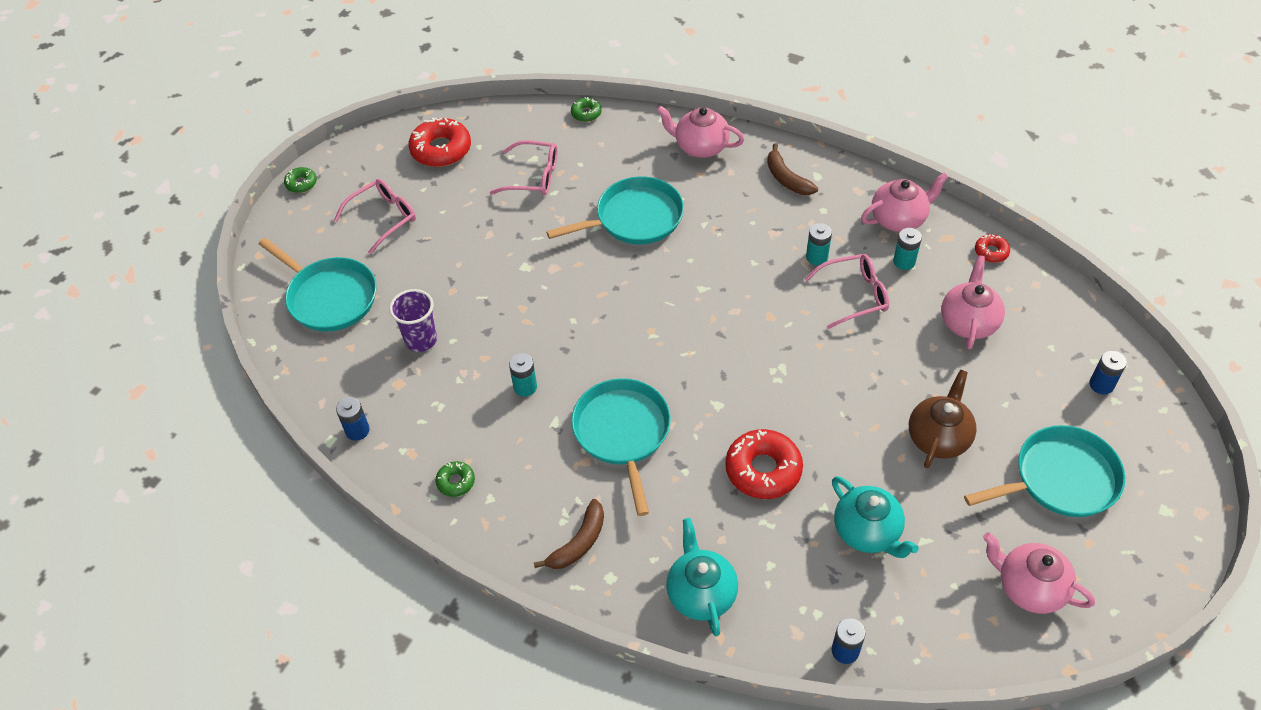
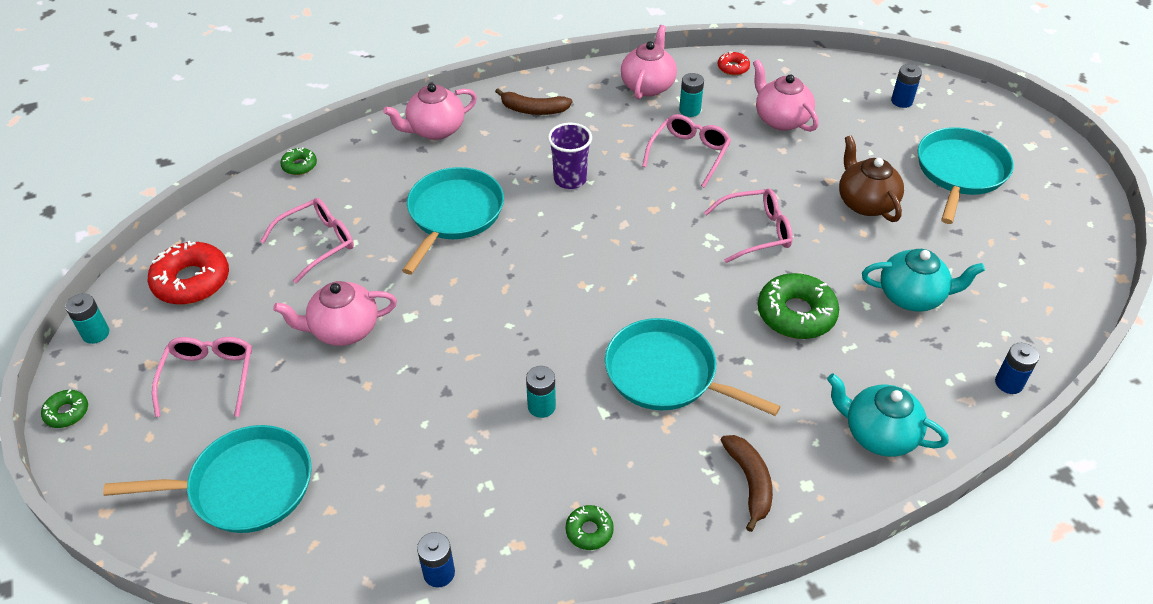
camera: 50 degrees left, 5 degrees down
(421, 340) = (394, 447): purple cup -> purple cup (570, 179)
(763, 470) = (796, 314): red donut -> green donut
(816, 257) = (629, 147): turquoise battery -> turquoise battery (96, 333)
(820, 390) = (756, 231): none -> pink glasses
(1029, 587) = (1036, 248): pink teapot -> pink teapot (343, 329)

